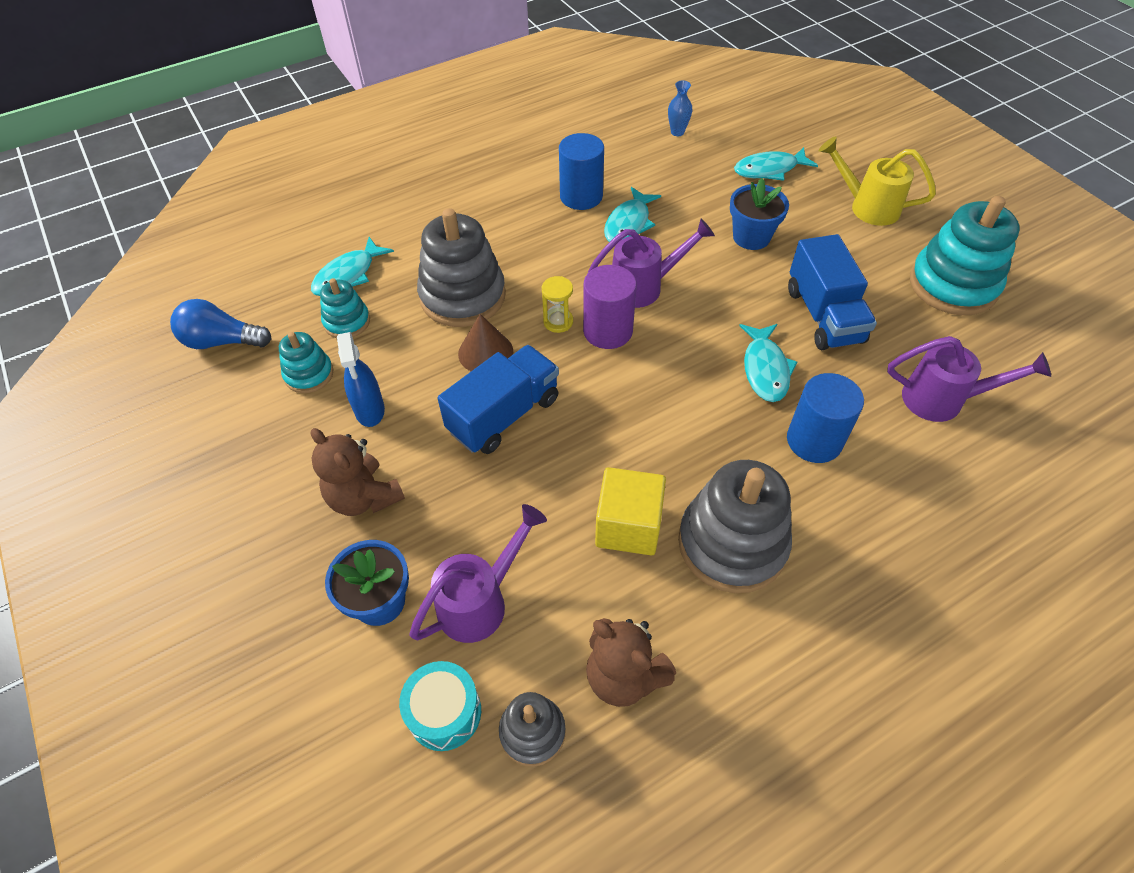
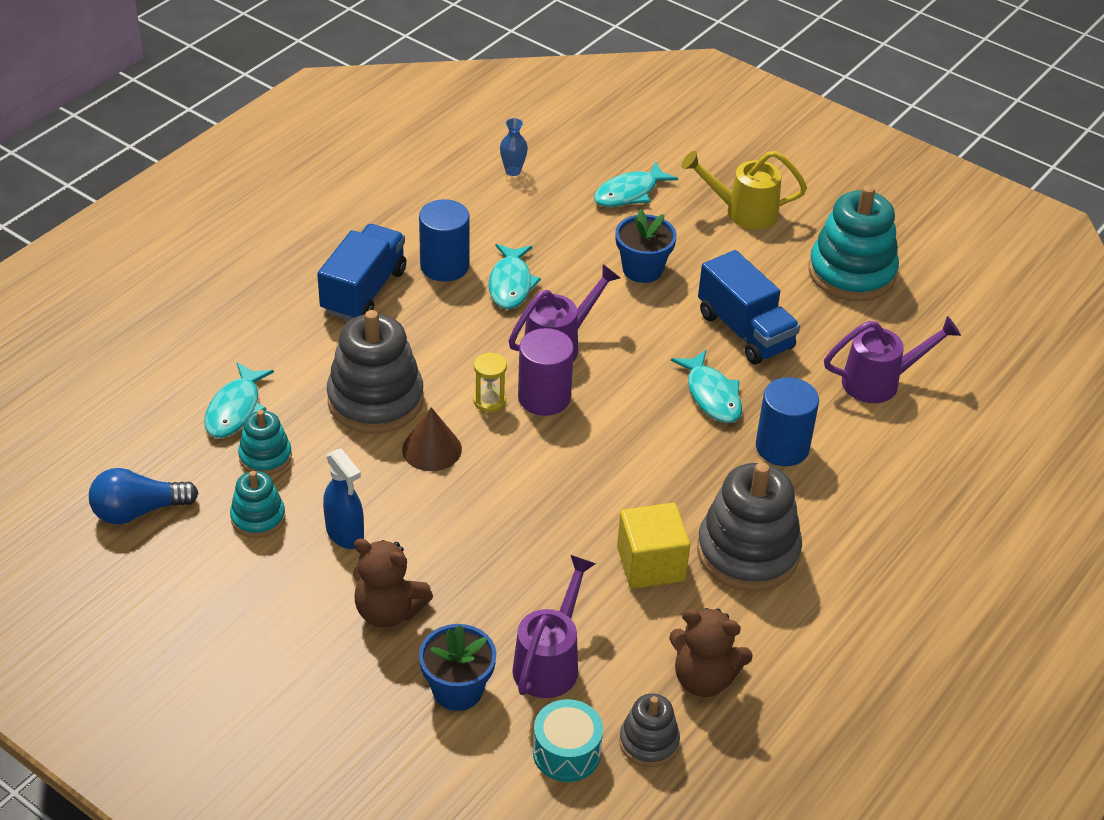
camera: 25 degrees left, 10 degrees down
(504, 415) = (483, 502): blue truck -> blue truck (364, 291)

